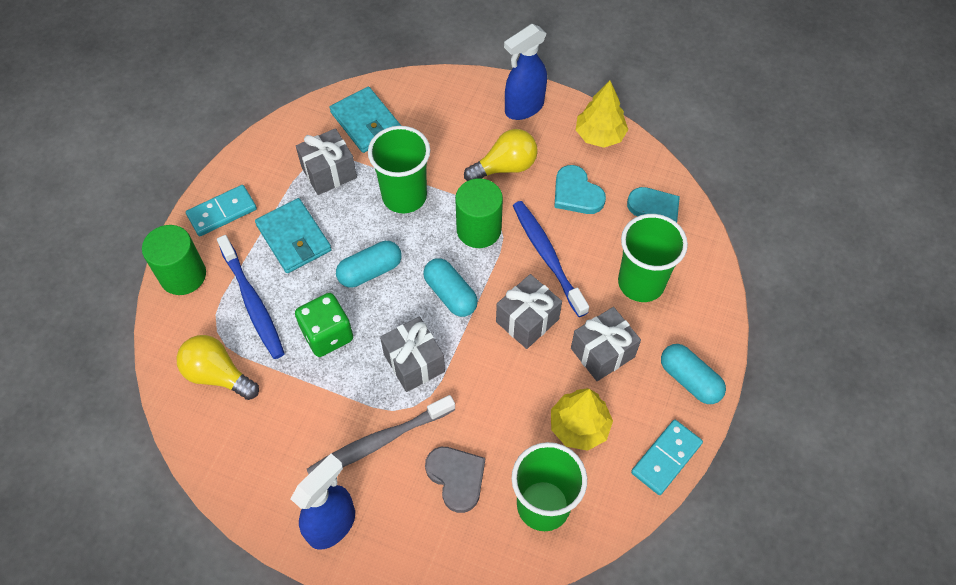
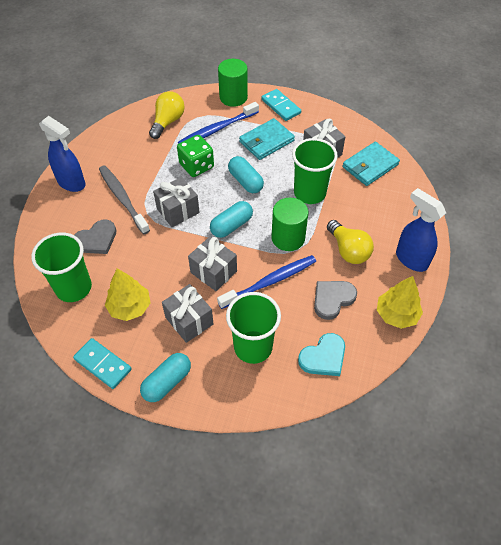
camera: 85 degrees right, 5 degrees down
(576, 193) = (332, 299): turquoise heart -> grey heart

